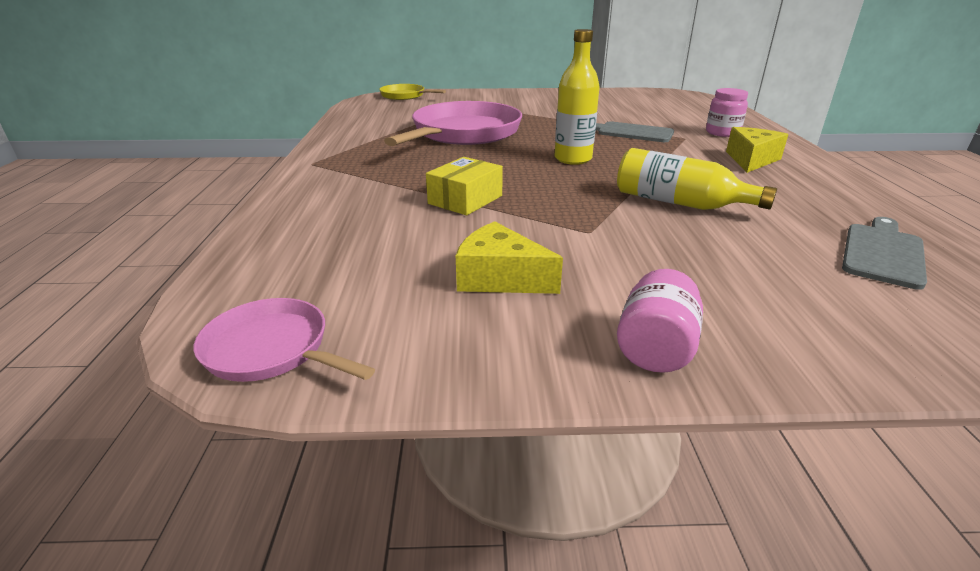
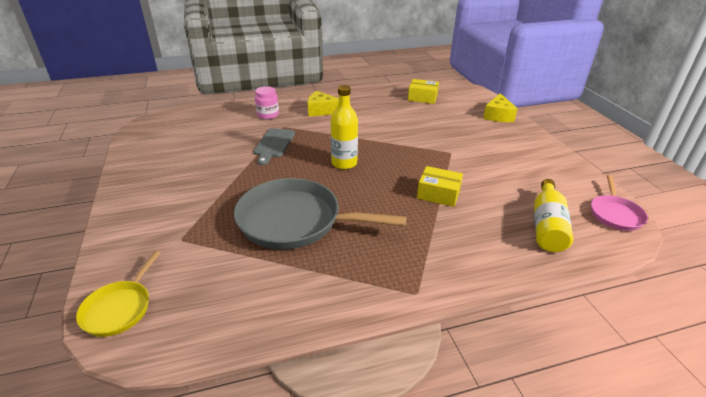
camera: 105 degrees left, 5 degrees up
(463, 133) = (295, 221): pink pan -> grey pan
(500, 278) = (513, 170): yellow cheese -> yellow cheese (498, 116)
(655, 348) = (526, 138): pink jar -> none
(679, 203) = (399, 131): yellow bottle -> yellow bottle (547, 226)
(883, 253) = (422, 98): grey cutting board -> yellow box

